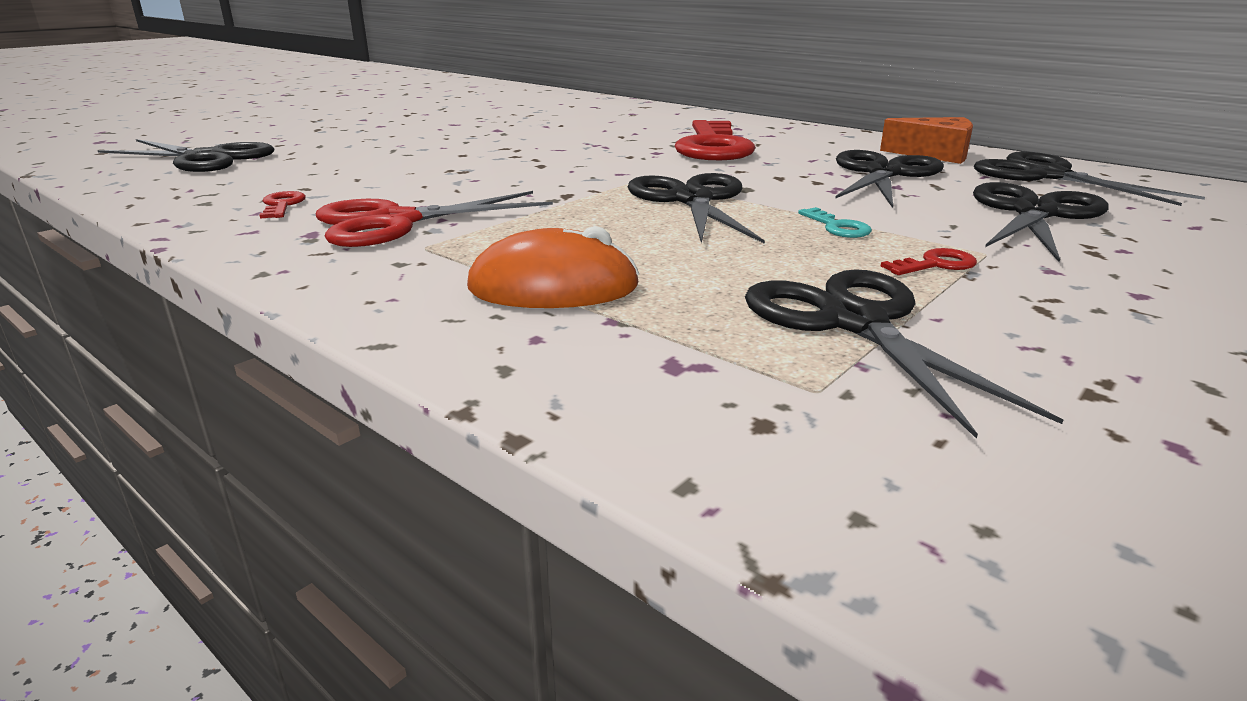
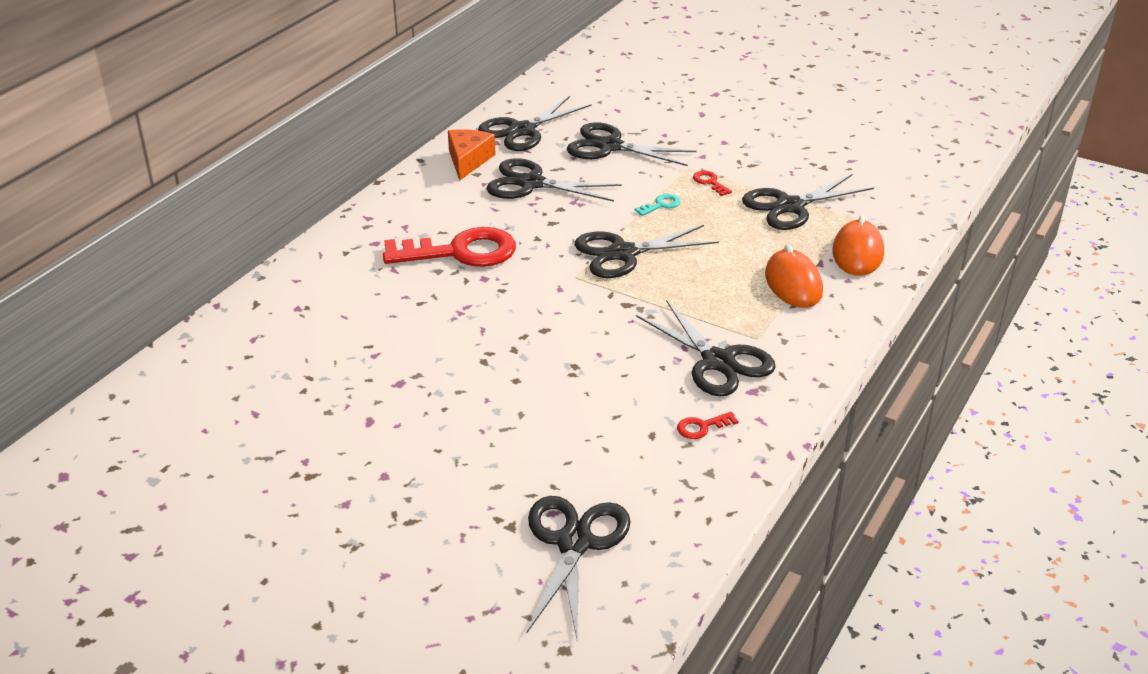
camera: 100 degrees left, 10 degrees up
(395, 222) = (718, 362): red scissors -> black scissors
(638, 365) = (857, 253): none -> orange mouse

